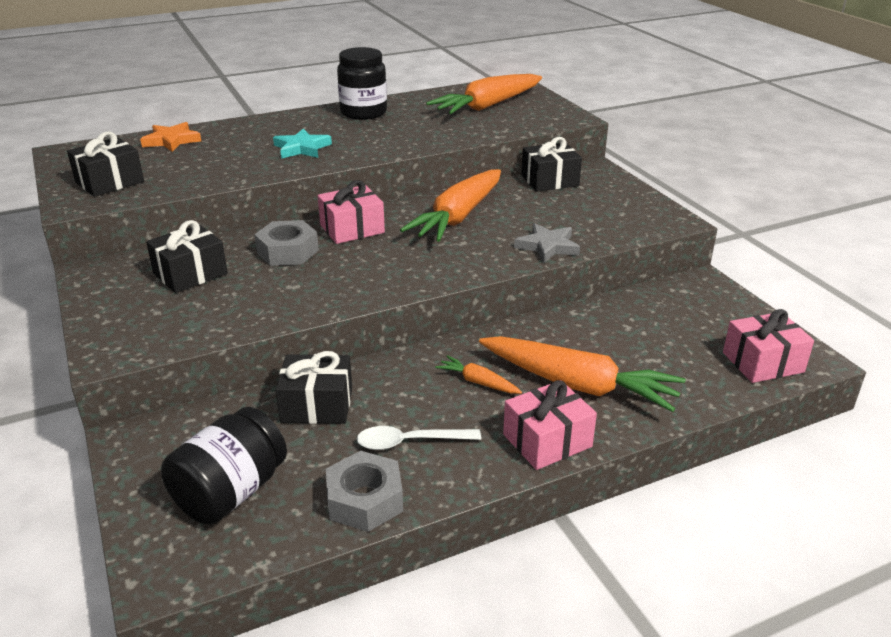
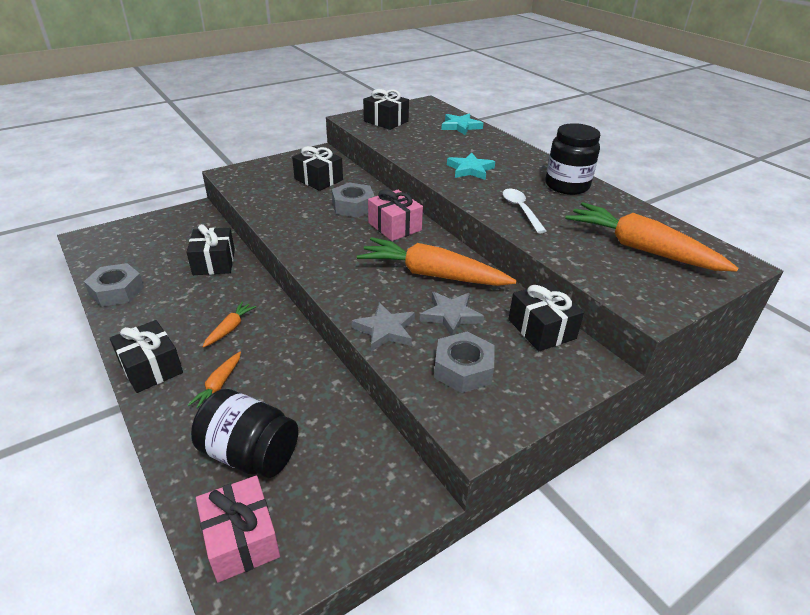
camera: 80 degrees right, 5 degrees up
(171, 140) = (460, 126): orange star -> turquoise star
(230, 492) = (140, 246): black jar -> black jar (250, 454)
(409, 442) = (167, 302): white spoon -> white spoon (520, 210)
(527, 214) = (451, 315): none -> grey star
(547, 440) = (151, 367): pink gift -> black gift
(579, 385) = (219, 385): orange carrot -> orange carrot, size x0.45
(602, 217) = (463, 369): none -> grey nut

